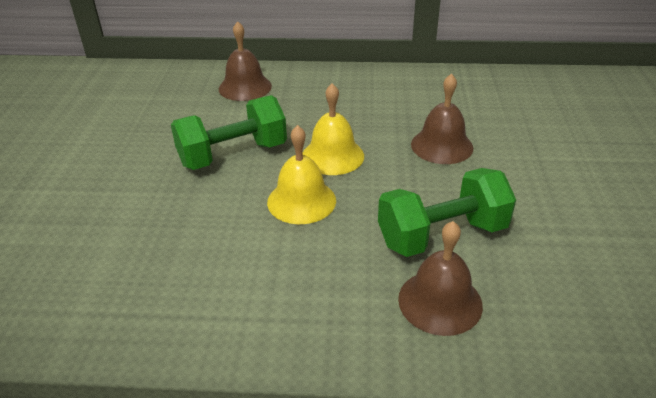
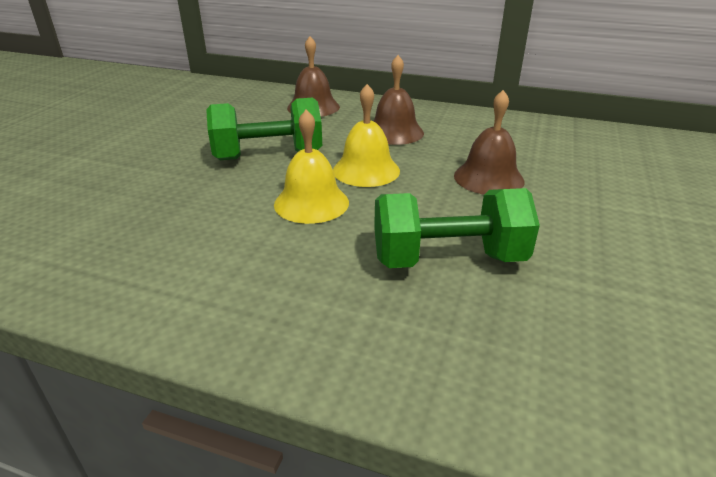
camera: 15 degrees right, 5 degrees down
(440, 301) = (412, 325): brown bell -> brown bell (394, 132)

